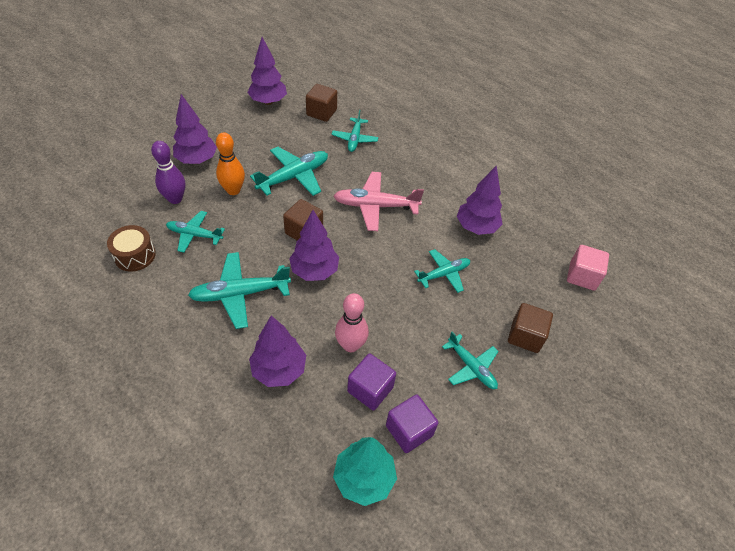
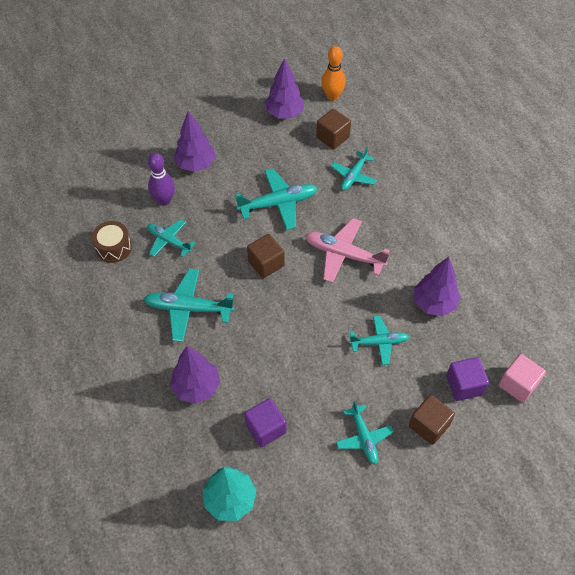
camera: 25 degrees right, 5 degrees up
(233, 190) = (217, 204): orange bowling pin -> orange bowling pin (332, 96)
(314, 271) = (261, 305): purple tree -> none
(350, 345) = (265, 384): pink bowling pin -> none
(409, 430) = (284, 474): purple cube -> purple cube (464, 385)

